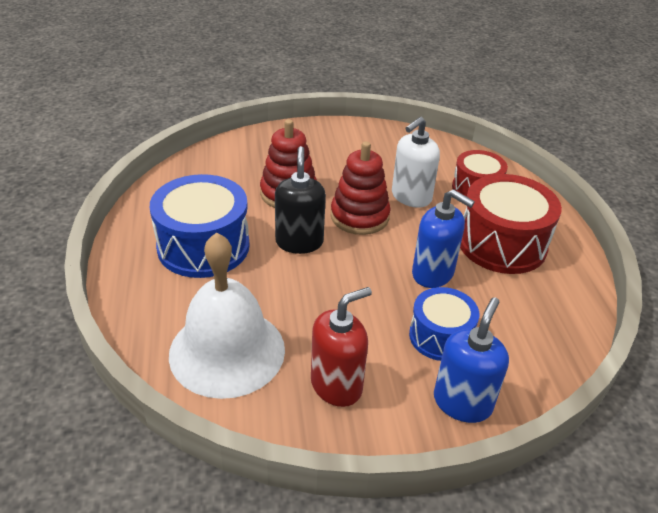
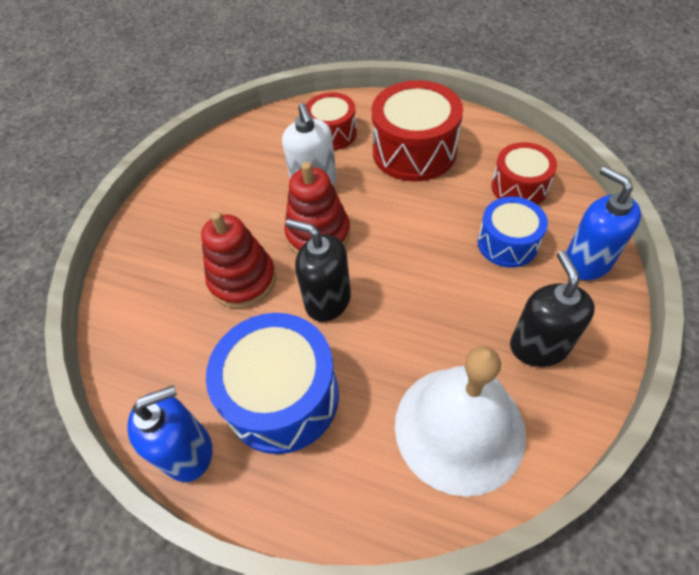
camera: 55 degrees left, 15 degrees up
(336, 385) = (538, 346): red soap dispenser -> black soap dispenser
(433, 273) = (428, 214): blue soap dispenser -> blue soap dispenser (188, 451)
(521, 328) = (519, 187): none -> red drum

